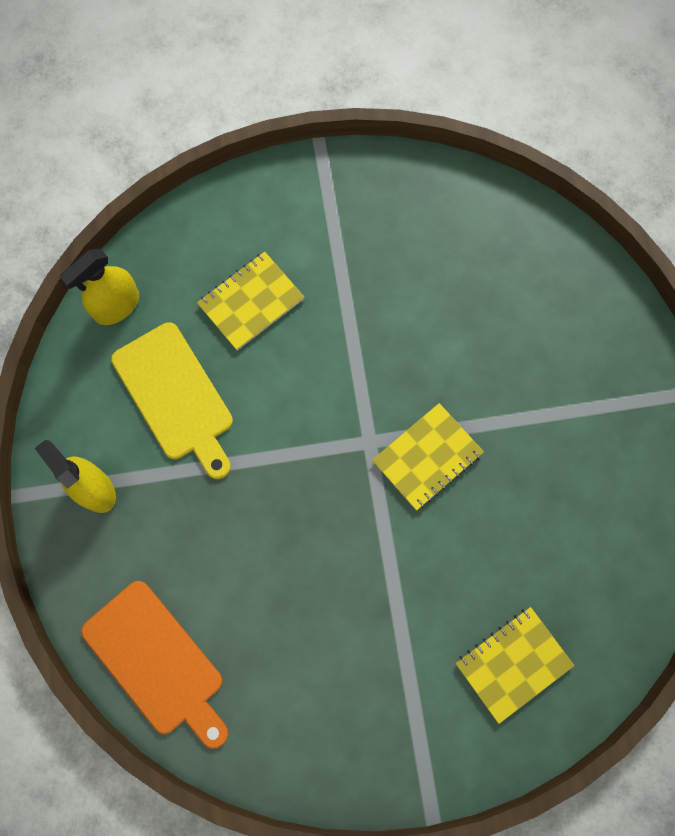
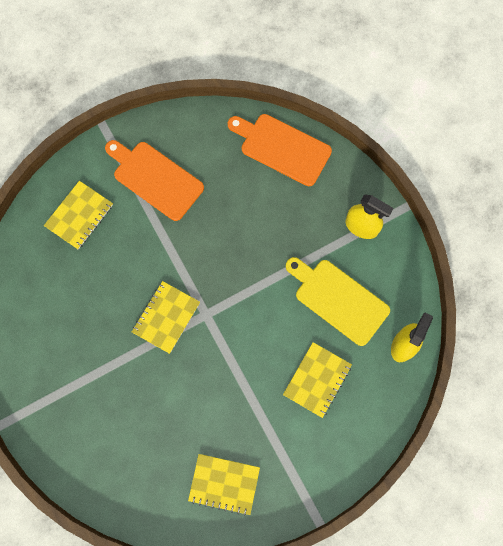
camera: 160 degrees right, 0 degrees up
(375, 684) = (155, 178): none -> orange cutting board
(420, 221) = (224, 484): none -> yellow notebook

